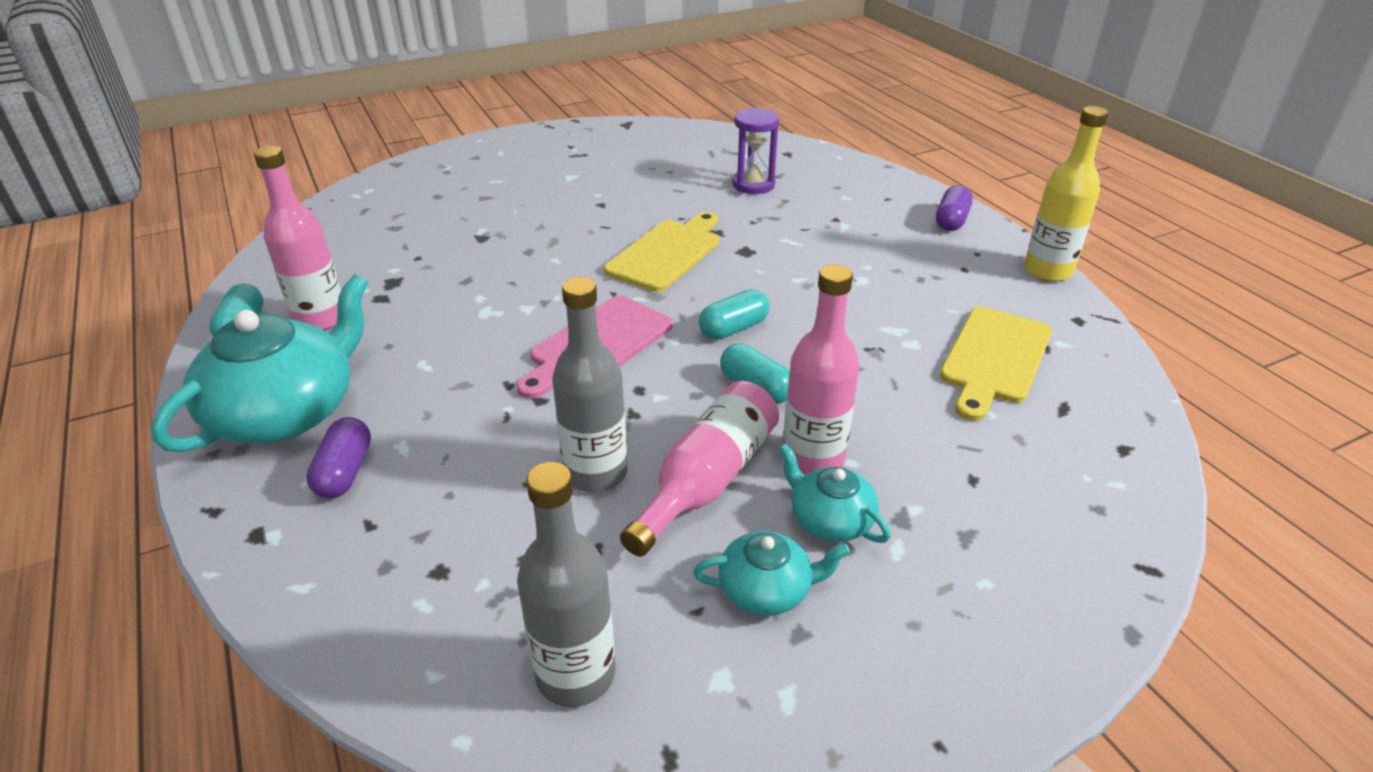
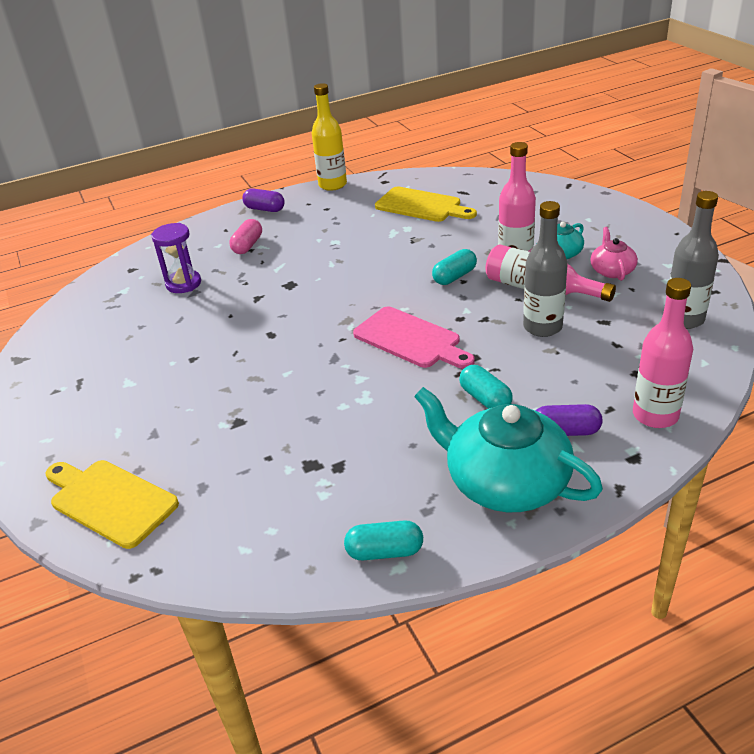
camera: 85 degrees left, 0 degrees up
(320, 319) = (372, 498): pink bottle -> pink bottle (655, 415)
(667, 253) = (286, 318): yellow cutting board -> yellow cutting board (109, 501)
(733, 328) = (391, 286): turquoise capsule -> turquoise capsule (485, 399)
(766, 589) = (612, 270): turquoise teapot -> pink teapot
(846, 216) = (248, 245): none -> pink capsule

